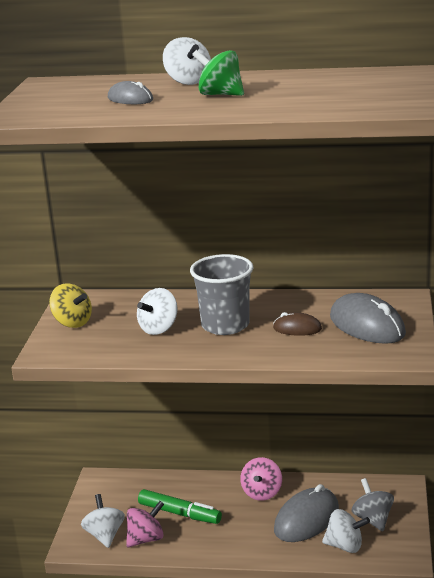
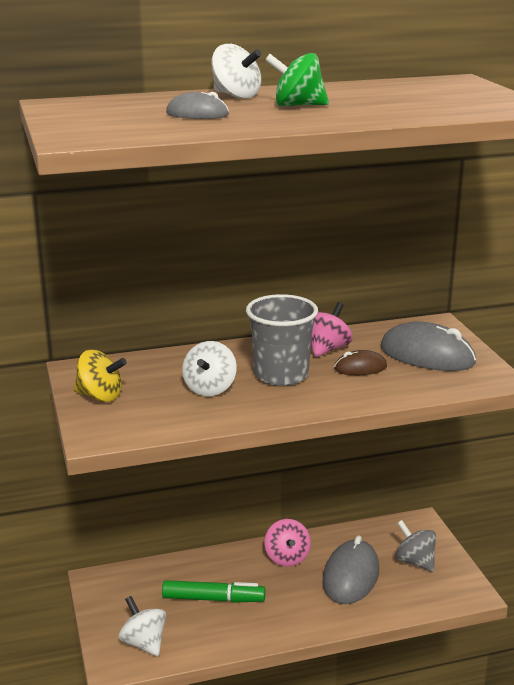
camera: 25 degrees left, 0 degrees up
(146, 539) = (194, 636): pink spinning top -> pink spinning top (327, 349)
(345, 546) = (406, 595): white spinning top -> none

